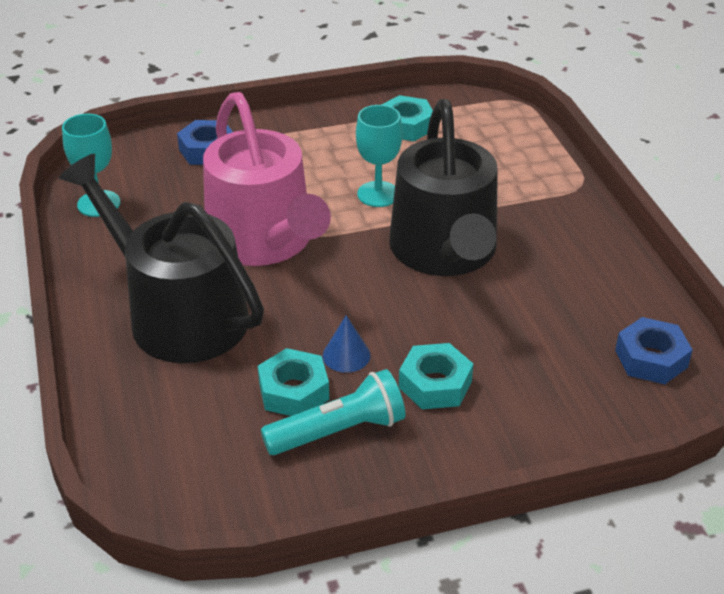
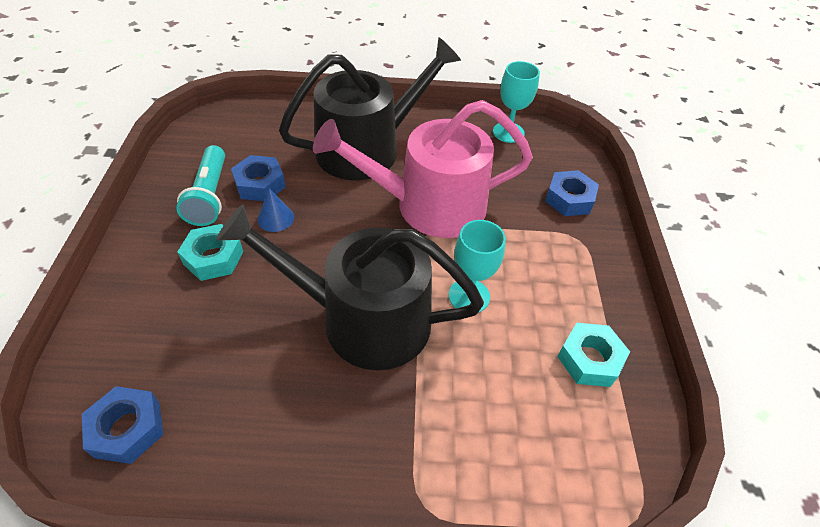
camera: 105 degrees right, 10 degrees up
(294, 391) = (260, 184): turquoise nut -> blue nut

